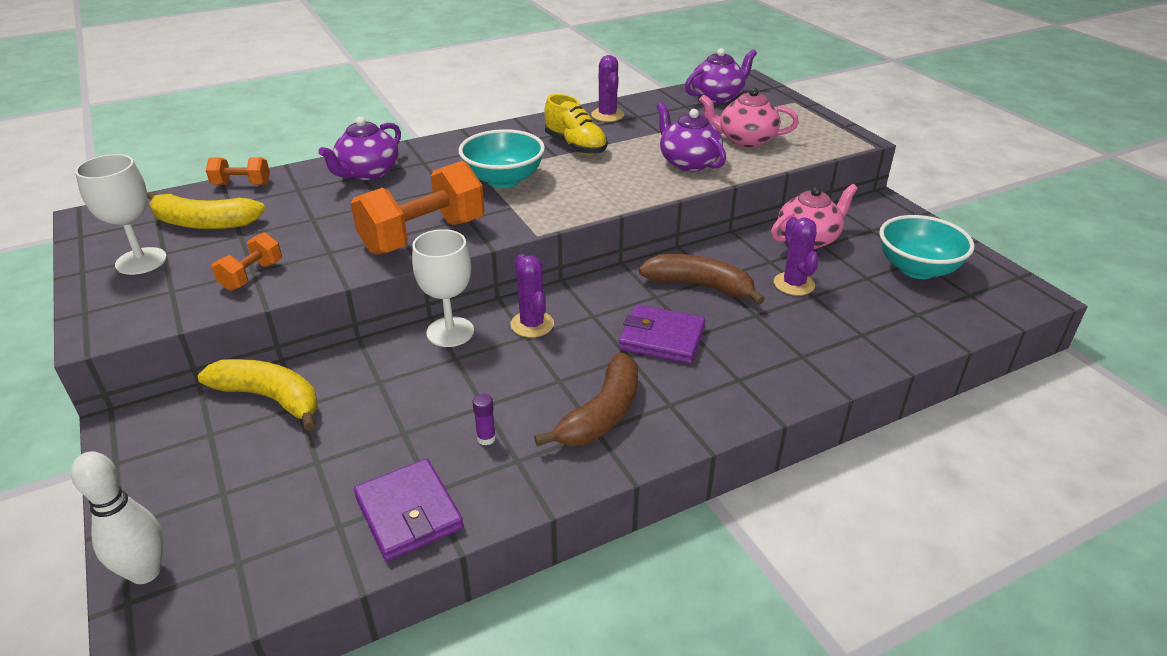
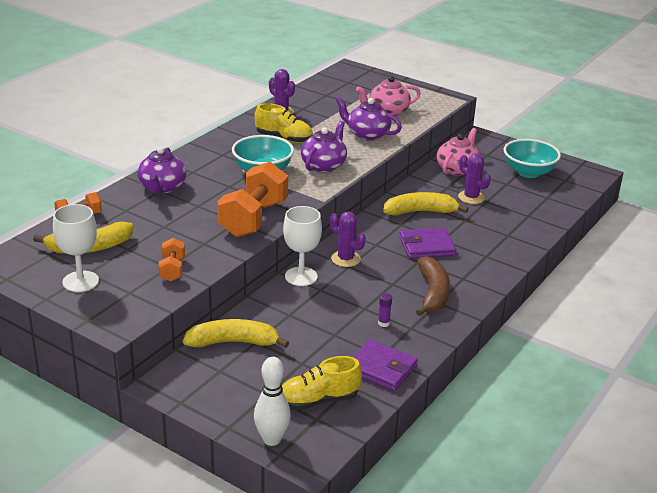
camera: 30 degrees left, 5 degrees down
(271, 532) = (318, 400): none -> yellow shoe
(699, 286) = (420, 212): brown banana -> yellow banana
(717, 97) = (340, 84): purple teapot -> purple teapot (324, 165)

